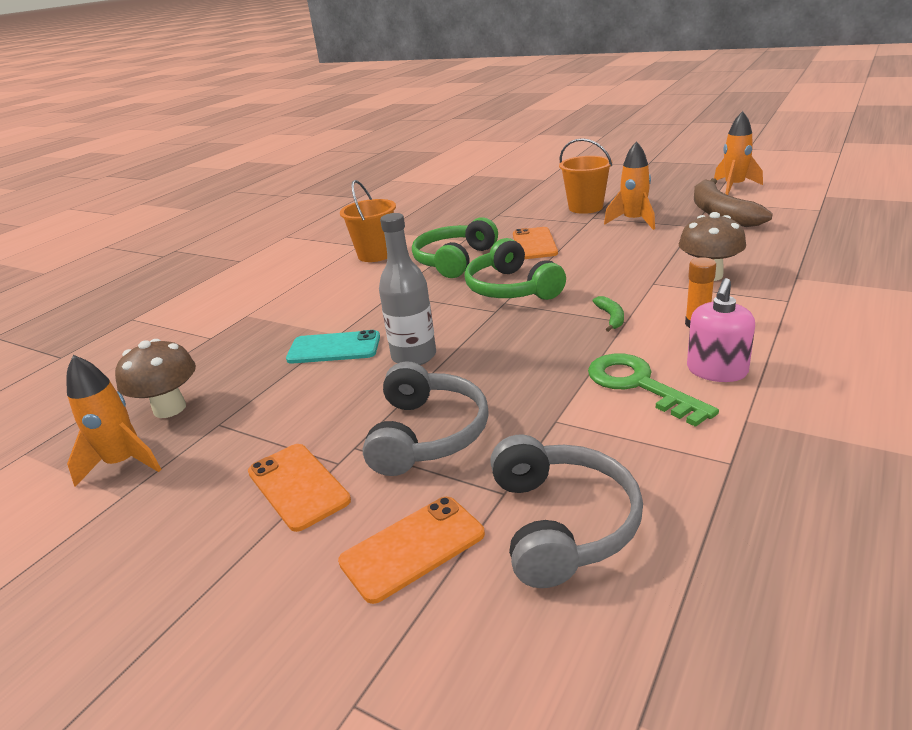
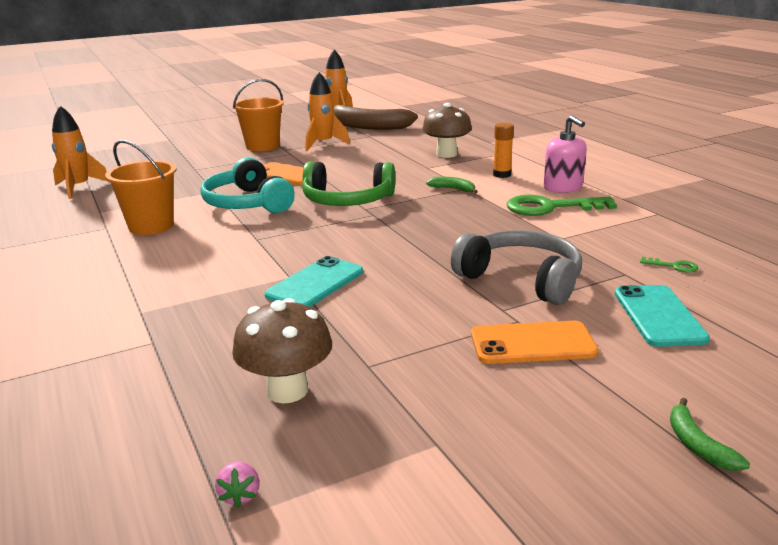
camera: 60 degrees left, 5 degrees down
(48, 446) = (240, 495): none -> pink strawberry
(123, 463) = (367, 436): orange rocket -> orange rocket (79, 188)
(159, 644) = (697, 444): none -> green banana
(412, 548) = (658, 316): orange phone -> turquoise phone
(414, 356) = (394, 257): grey bottle -> none
(454, 260) = (247, 203): green headphones -> turquoise headphones
(562, 523) = (674, 266): grey headphones -> green key

